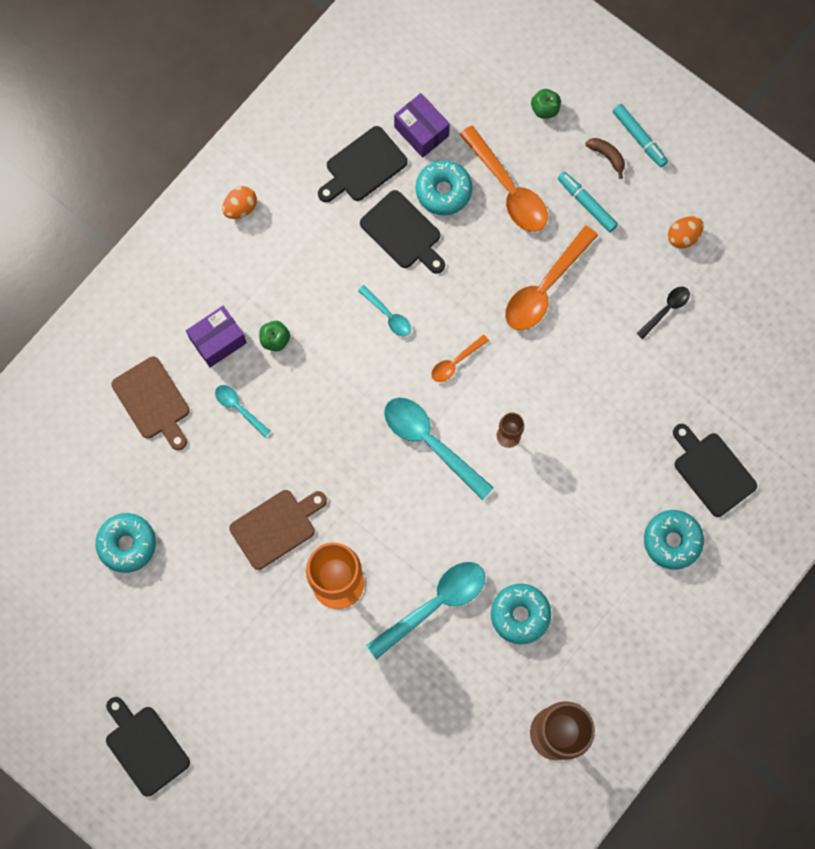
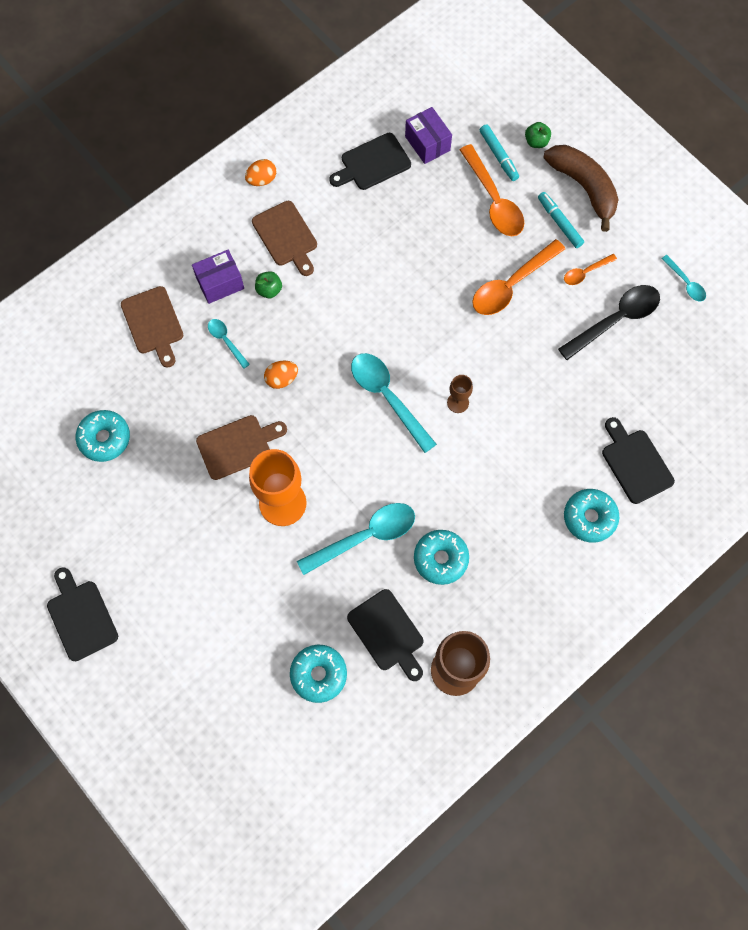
camera: 10 degrees right, 5 degrees down
(282, 272) = (286, 236): none -> brown cutting board
(388, 315) = (370, 286): turquoise spoon -> turquoise spoon (685, 283)
(403, 232) = (396, 221): black cutting board -> black cutting board (388, 633)
(443, 191) = (437, 193): turquoise donut -> turquoise donut (318, 674)
(455, 362) = (422, 334): orange spoon -> orange spoon (585, 272)
(607, 156) = (583, 187): brown banana -> brown banana, size x2.33
(639, 138) = (614, 177): turquoise marker -> turquoise marker (498, 156)
(666, 310) = (615, 320): black spoon -> black spoon, size x1.93
(683, 236) = (639, 262): orange egg -> orange egg (281, 379)

